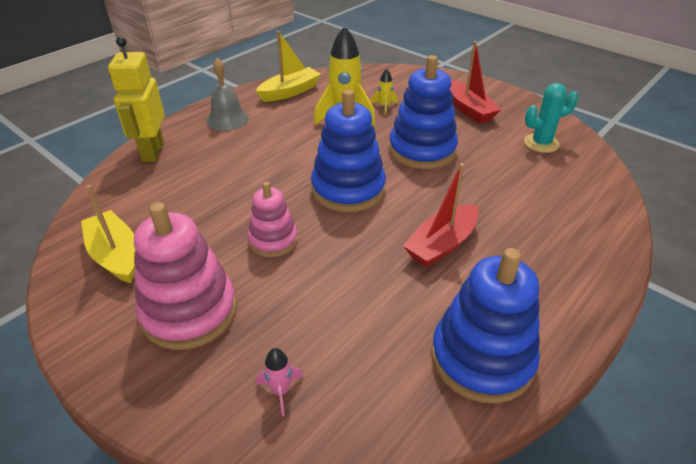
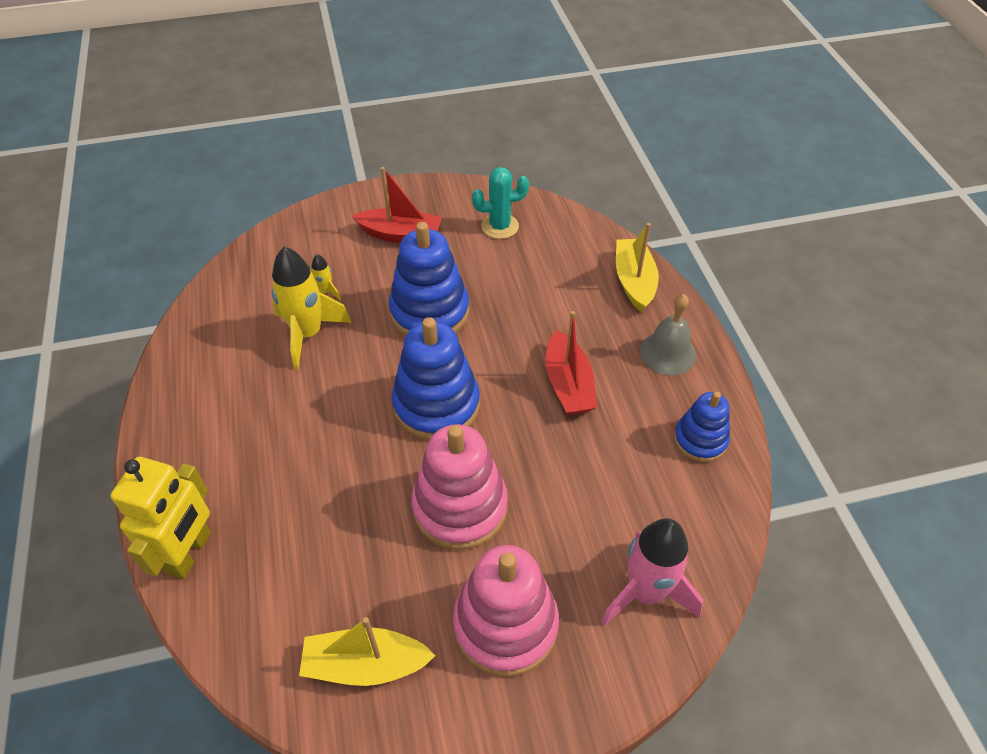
camera: 55 degrees left, 10 degrees up
(152, 151) = (190, 553): yellow robot -> yellow robot turned 105 degrees counterclockwise
(227, 119) = (198, 444): grey bell -> grey bell (667, 353)
(273, 240) = (460, 507): pink stacking toy -> pink stacking toy, size x1.68
(281, 391) = (645, 592): pink rocket -> pink rocket, size x2.18
(290, 92) = (203, 354): yellow boat -> yellow boat (634, 281)
(482, 358) = (700, 440): blue stacking toy -> blue stacking toy, size x0.60
(541, 143) = (500, 226): turquoise cactus -> turquoise cactus turned 60 degrees clockwise

